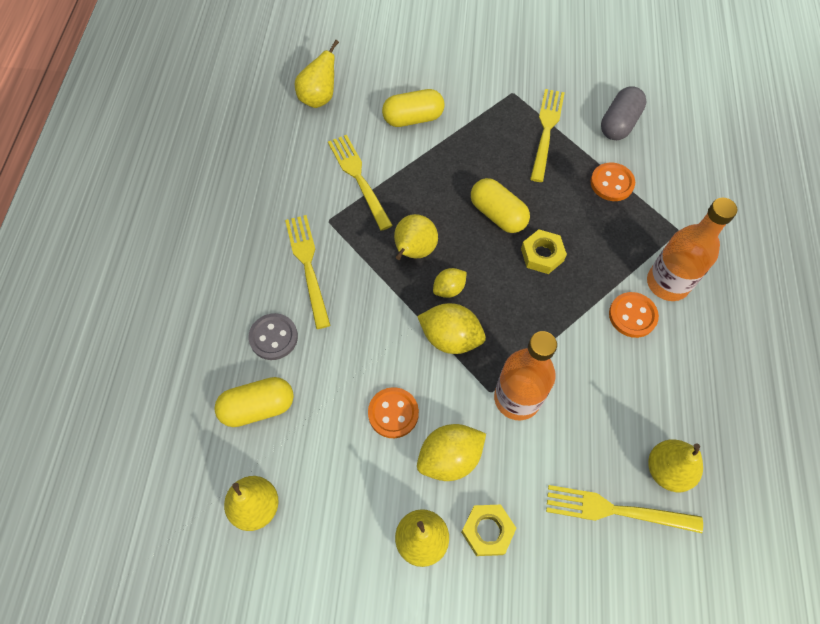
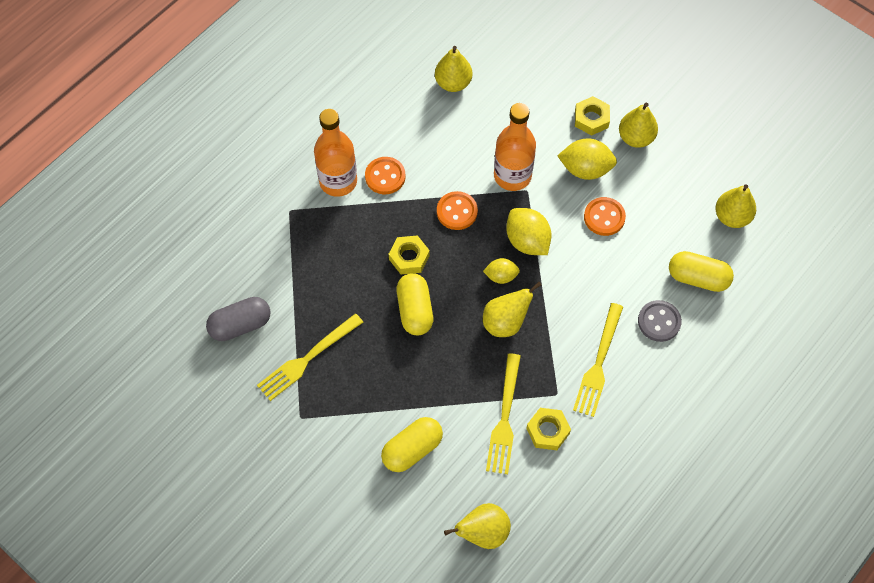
camera: 145 degrees left, 0 degrees up
(317, 189) = (548, 431): none -> yellow nut
(413, 118) = (412, 449): yellow capsule -> yellow capsule turned 60 degrees counterclockwise
(612, 183) = (300, 278): orange button -> orange button (457, 211)
(615, 510) = (504, 83): yellow fork -> none

